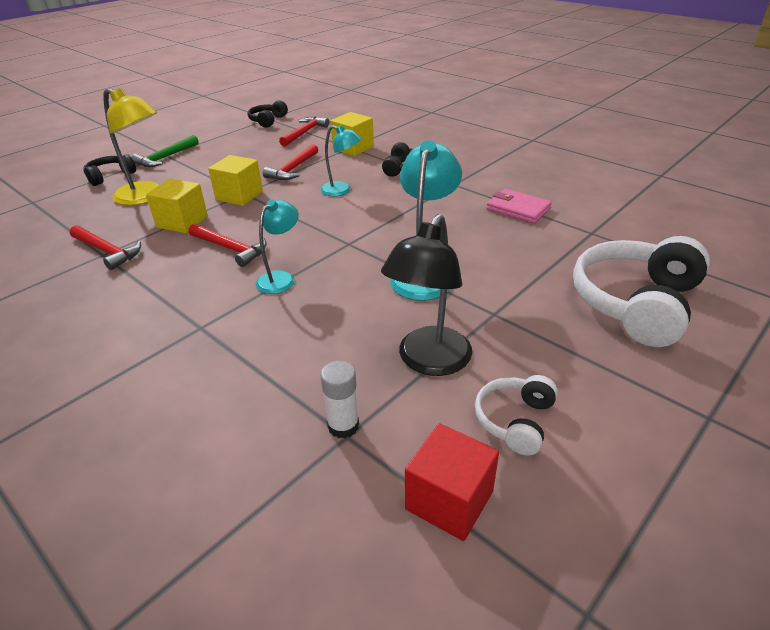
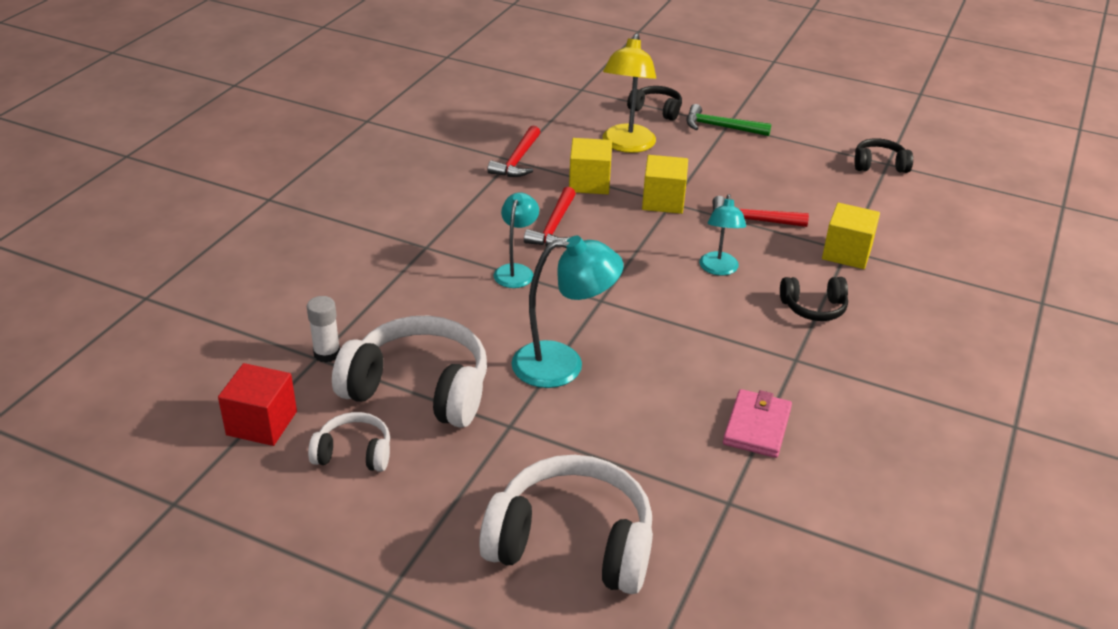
camera: 70 degrees right, 0 degrees up
(281, 278) = (516, 271): turquoise lamp -> turquoise lamp turned 90 degrees counterclockwise
(304, 133) = (863, 203): red hammer -> none
(429, 361) = (419, 389): black lamp -> white headphones

